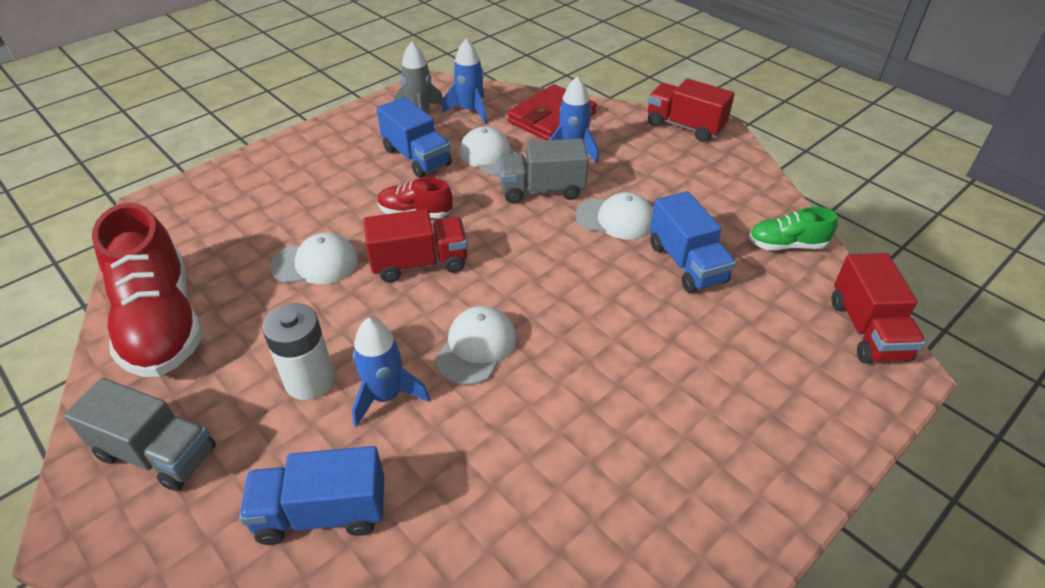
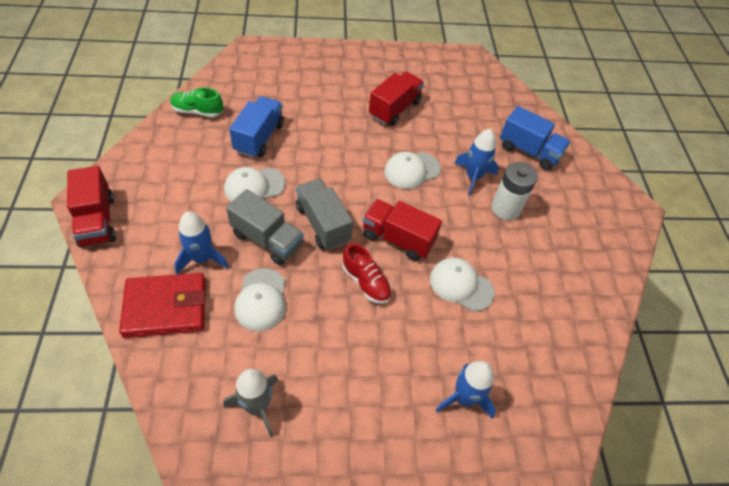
camera: 145 degrees left, 10 degrees up
(157, 453) = (594, 220): grey truck -> grey truck (323, 224)
(161, 322) = (577, 304): red shoe -> none
(417, 157) = (314, 343): blue truck -> none
(470, 111) = (213, 373): blue rocket -> blue rocket (464, 398)
(615, 219) = (254, 186): white cap -> white cap turned 75 degrees counterclockwise
(786, 245) = (197, 111): green shoe -> green shoe turned 150 degrees clockwise
(867, 330) = (236, 64): red truck -> red truck (394, 109)

